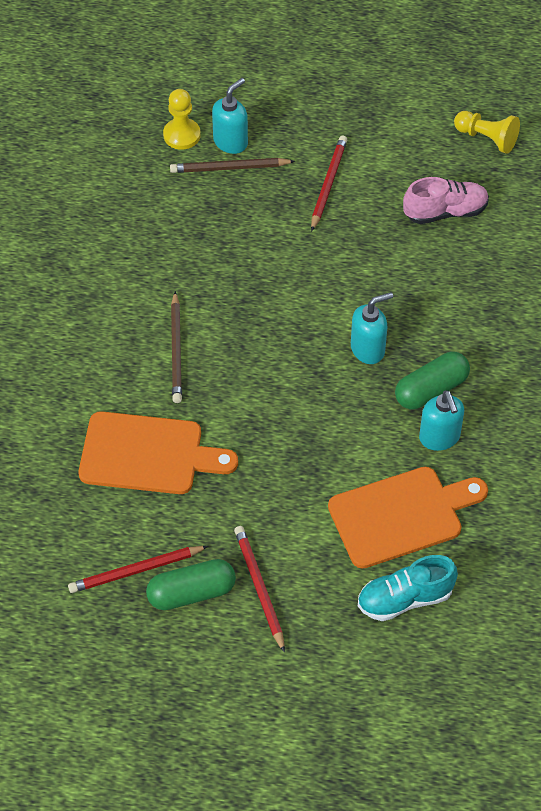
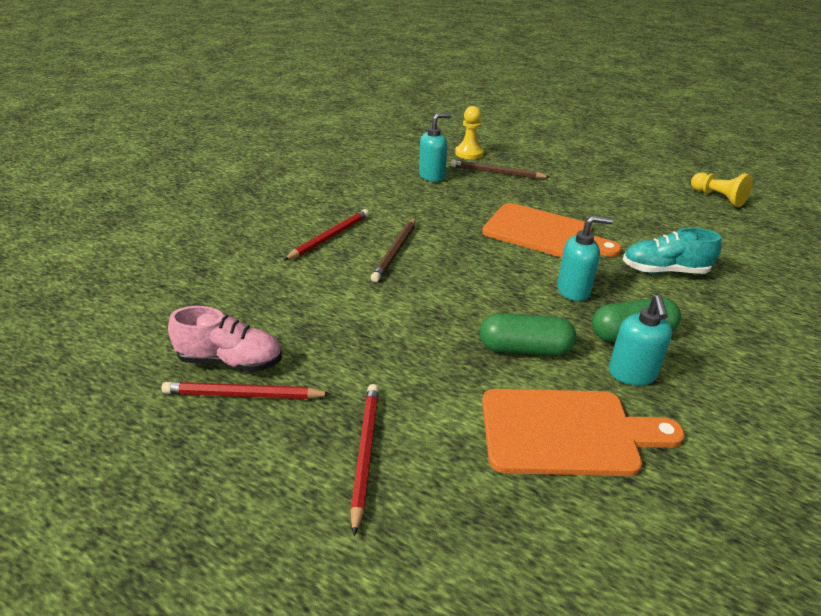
camera: 20 degrees right, 20 degrees down
(148, 454) = (324, 309): orange cutting board -> orange cutting board (543, 233)
(191, 593) = (286, 433): green capsule -> green capsule (524, 349)
(231, 142) = (504, 162): turquoise soap dispenser -> turquoise soap dispenser (432, 176)
(328, 184) = (572, 194): red pencil -> red pencil (329, 237)
(405, 599) = (543, 526): turquoise shoe -> turquoise shoe (664, 271)
(445, 212) = (672, 227): pink shoe -> pink shoe (230, 361)

